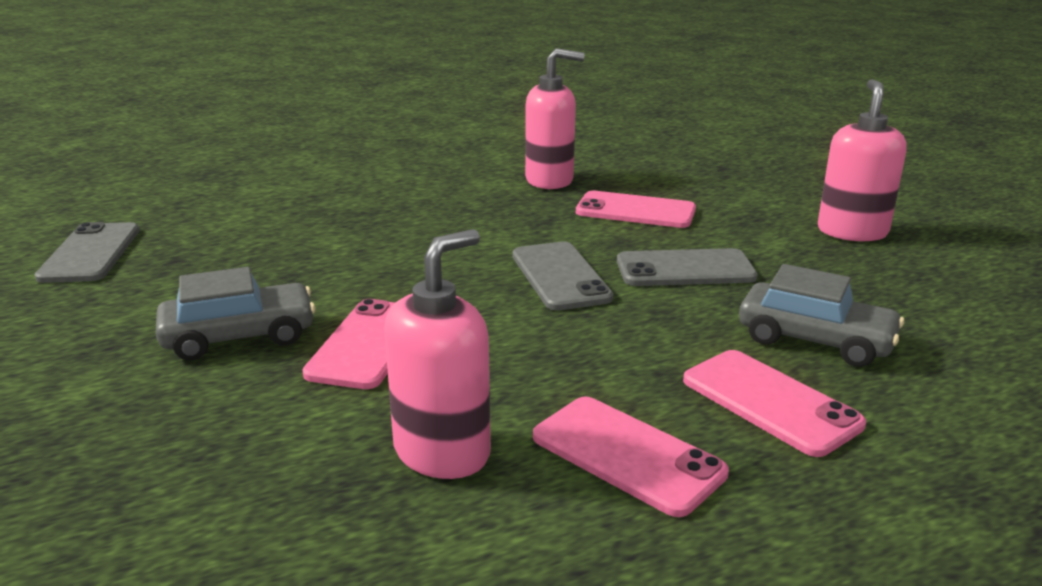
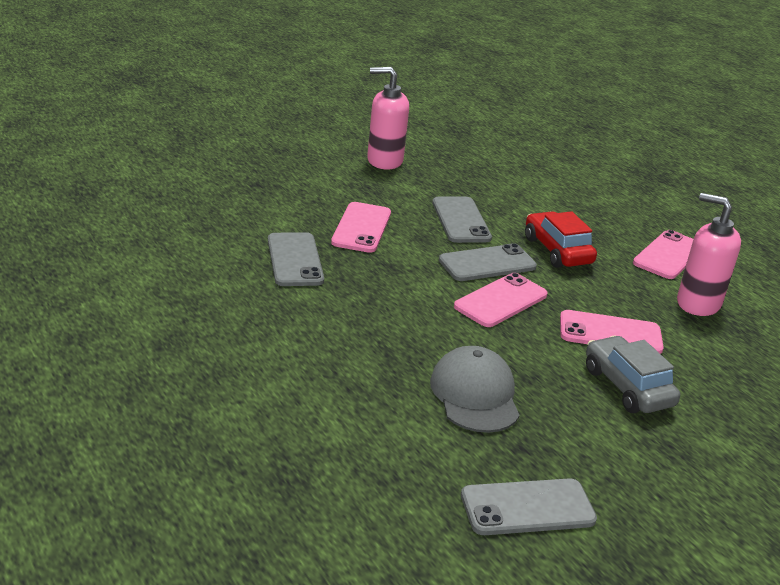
camera: 100 degrees left, 5 degrees up
(274, 245) = (475, 395): none -> grey cap
(550, 180) = (294, 260): pink soap dispenser -> grey phone
(613, 334) = (557, 251): none -> red car
(770, 402) = (604, 216): pink phone -> pink phone (501, 301)
(815, 340) = (536, 196): grey car -> none

